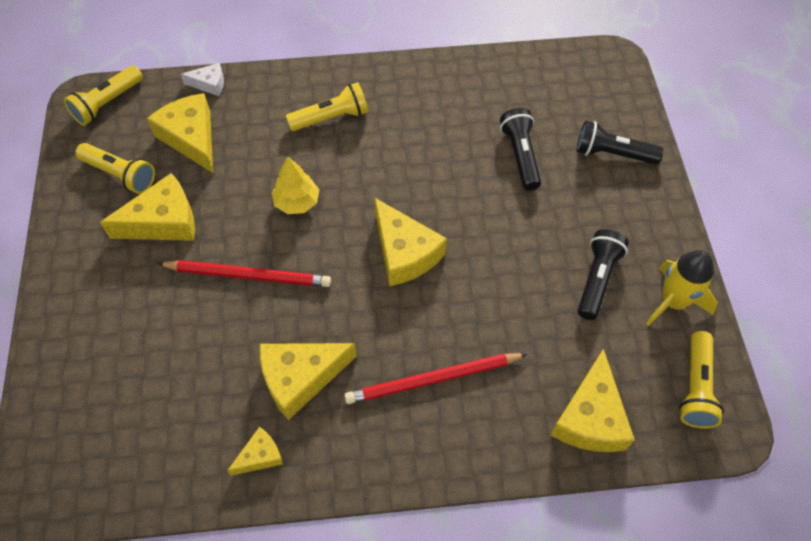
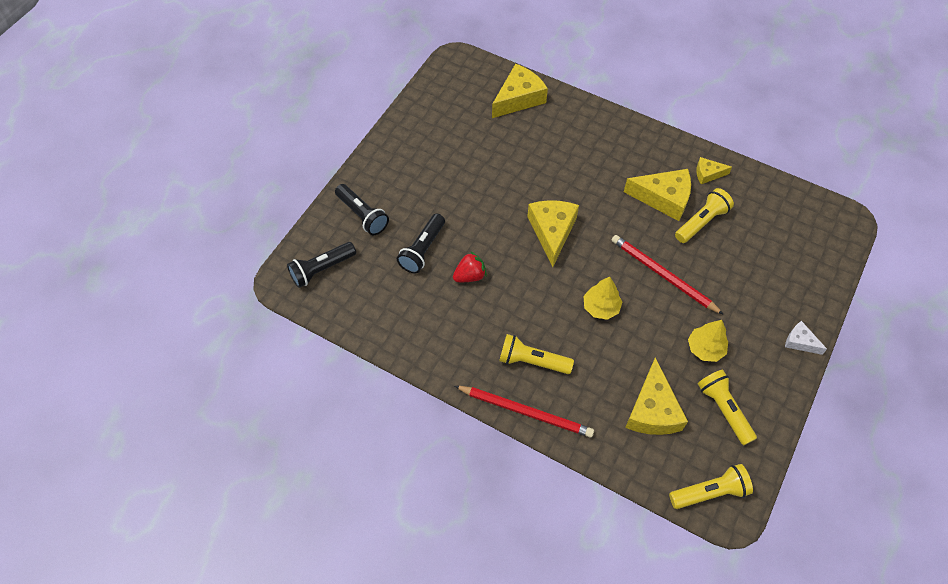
camera: 145 degrees left, 0 degrees up
(164, 222) = (705, 348): yellow cheese -> yellow tree
(209, 84) = (611, 457): white cheese -> white cheese (800, 342)
(432, 379) = (588, 157): red pencil -> red pencil (526, 412)
(452, 158) = (470, 276): none -> red strawberry
(597, 279) = (450, 153): black flashlight -> black flashlight (321, 269)
(673, 301) = (420, 120): yellow rocket -> none
(695, 388) = (453, 81): yellow flashlight -> yellow flashlight (701, 222)

